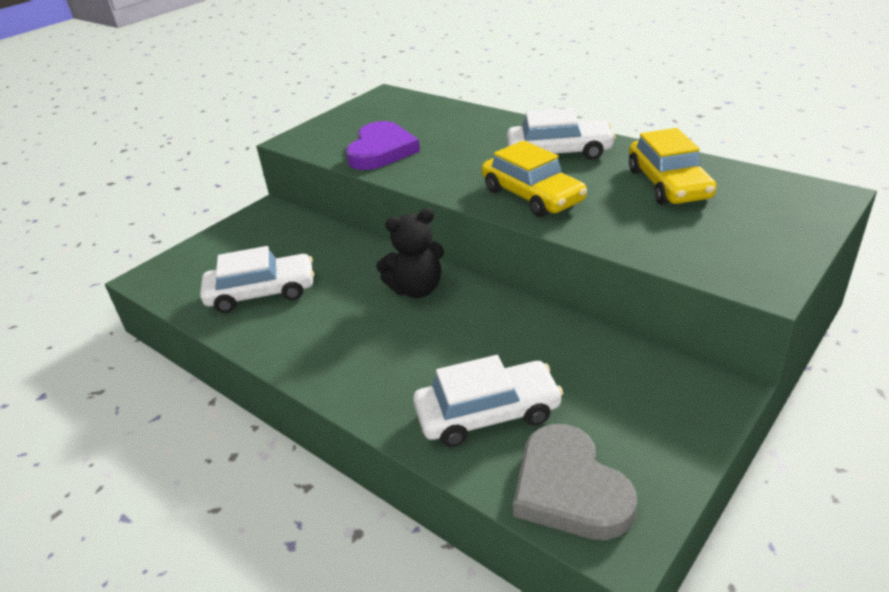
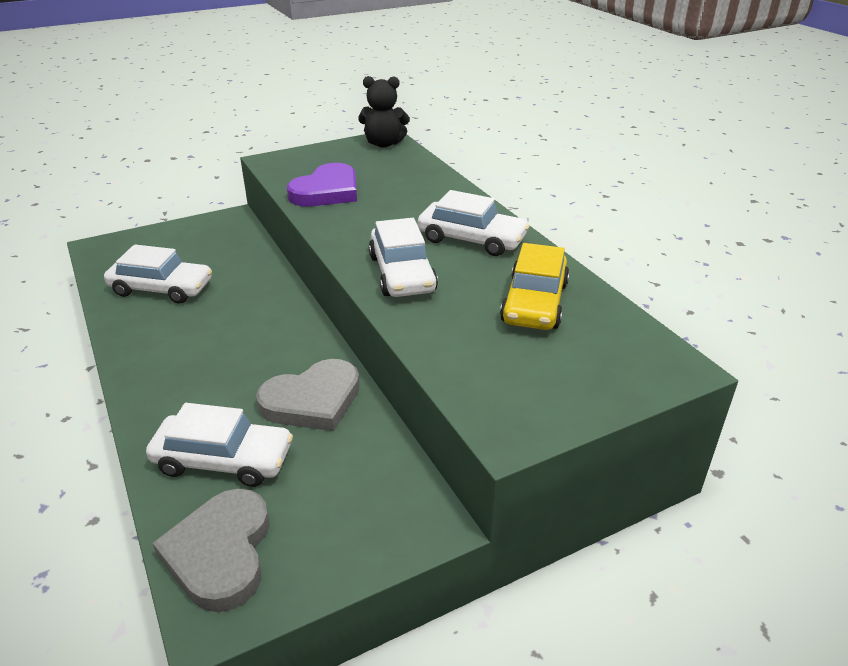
camera: 20 degrees right, 0 degrees up
(417, 289) = (276, 328): black teddy bear -> black teddy bear (384, 144)
(516, 336) = (312, 400): none -> grey heart
(532, 195) = (402, 273): yellow car -> white car

